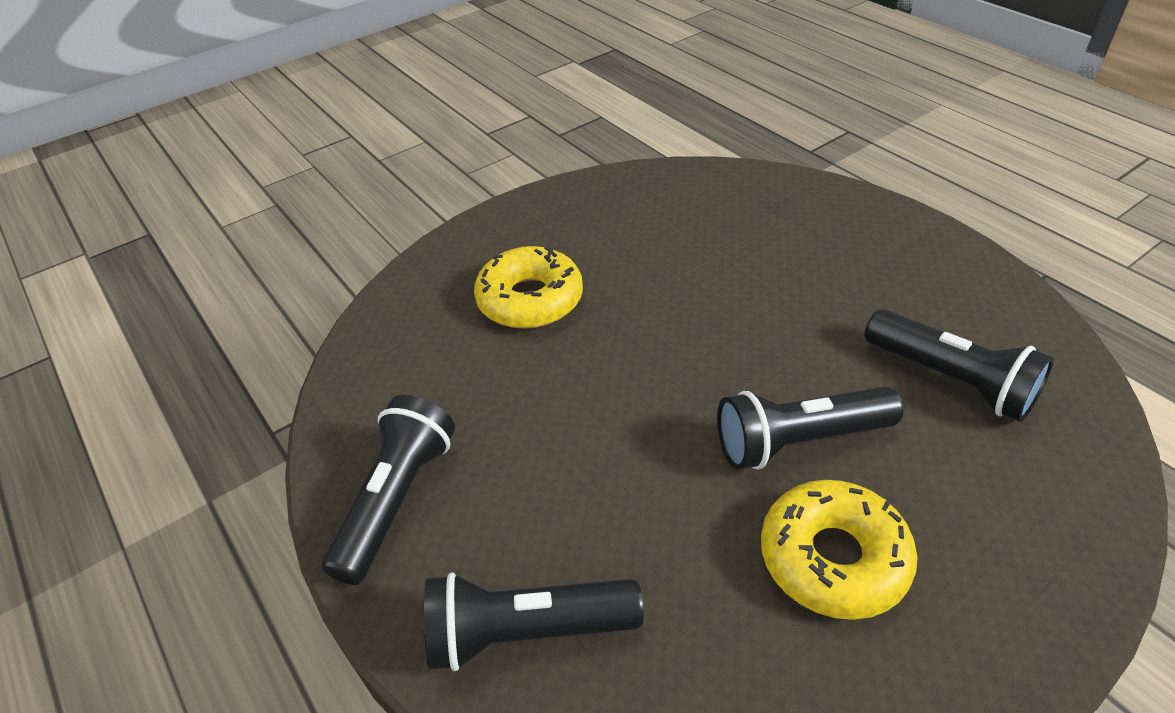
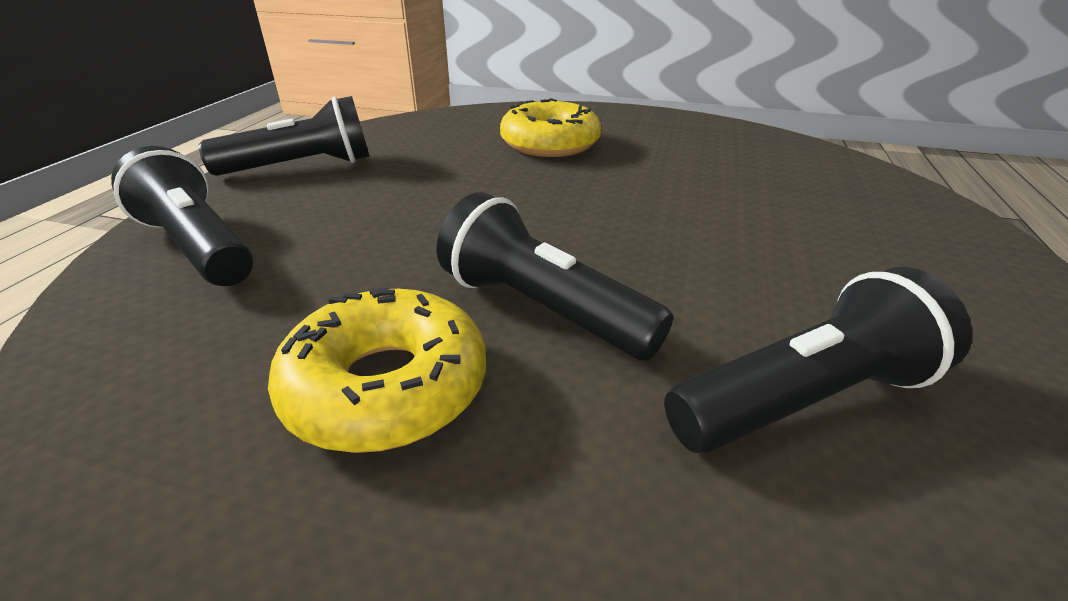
camera: 50 degrees right, 10 degrees down
(951, 380) = (804, 399): black flashlight -> black flashlight turned 120 degrees counterclockwise

